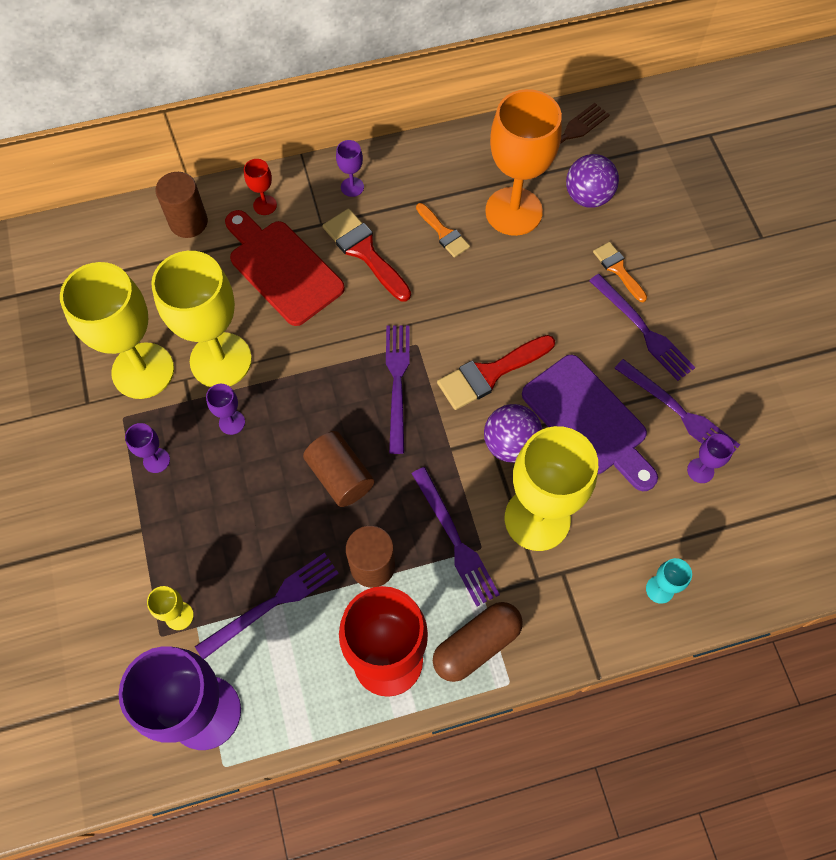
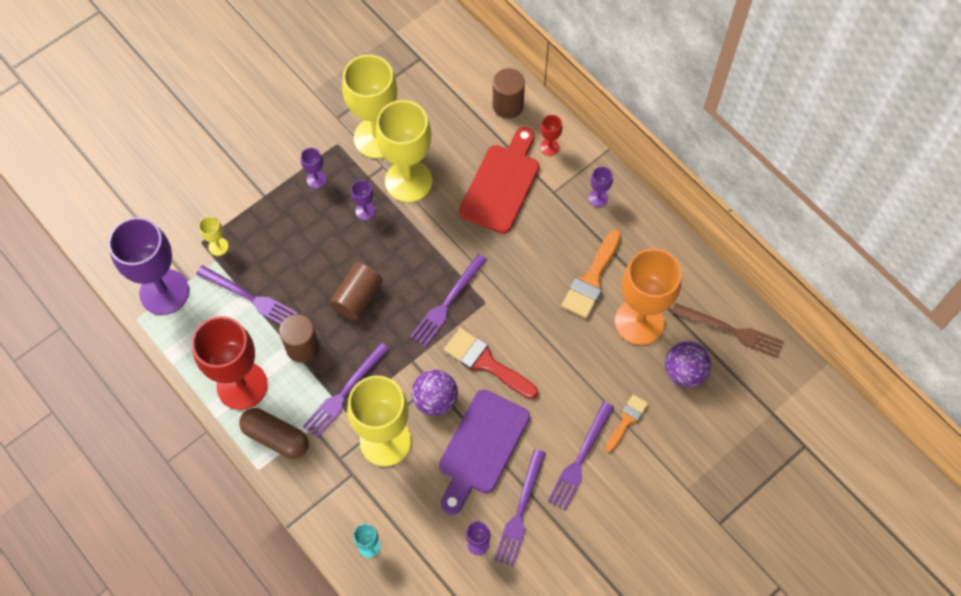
camera: 65 degrees right, 0 degrees up
(364, 251) = (545, 232): red brush -> none
(397, 382) = (447, 302): purple fork -> purple fork turned 150 degrees clockwise
(444, 233) = (591, 280): orange brush -> orange brush, size x1.64

